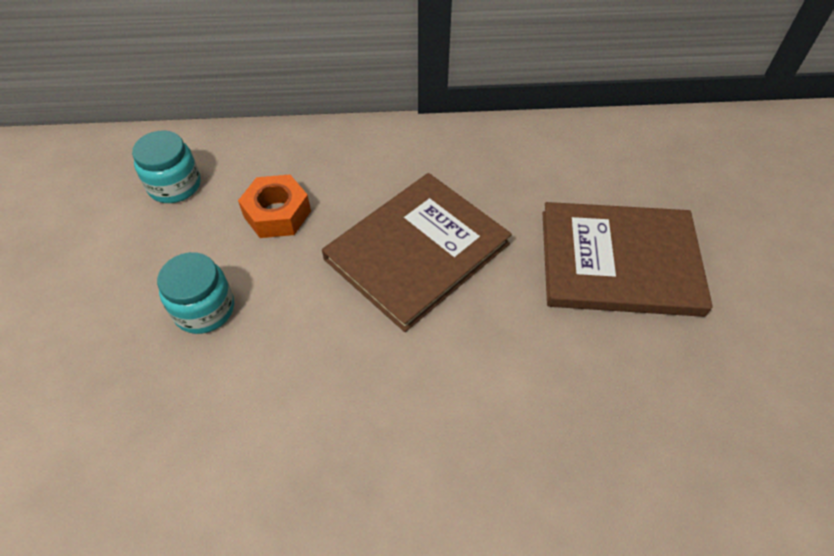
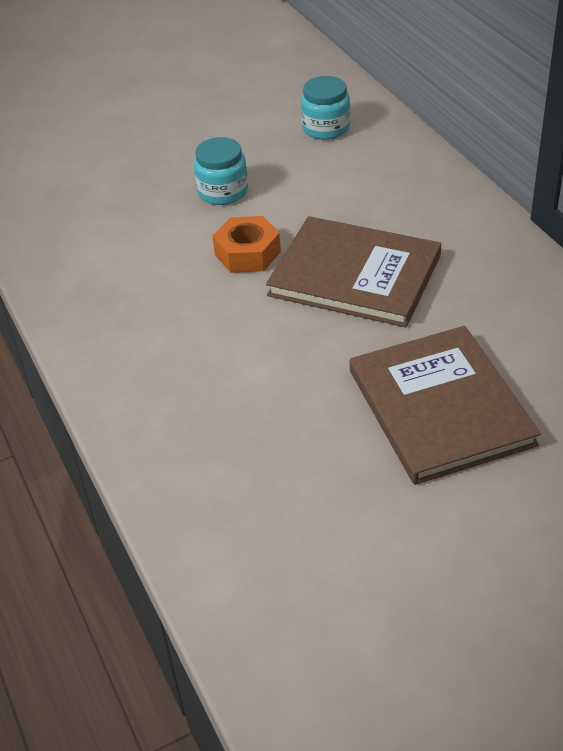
camera: 70 degrees right, 10 degrees down
(277, 214) = (337, 187): orange nut -> orange nut (247, 253)

